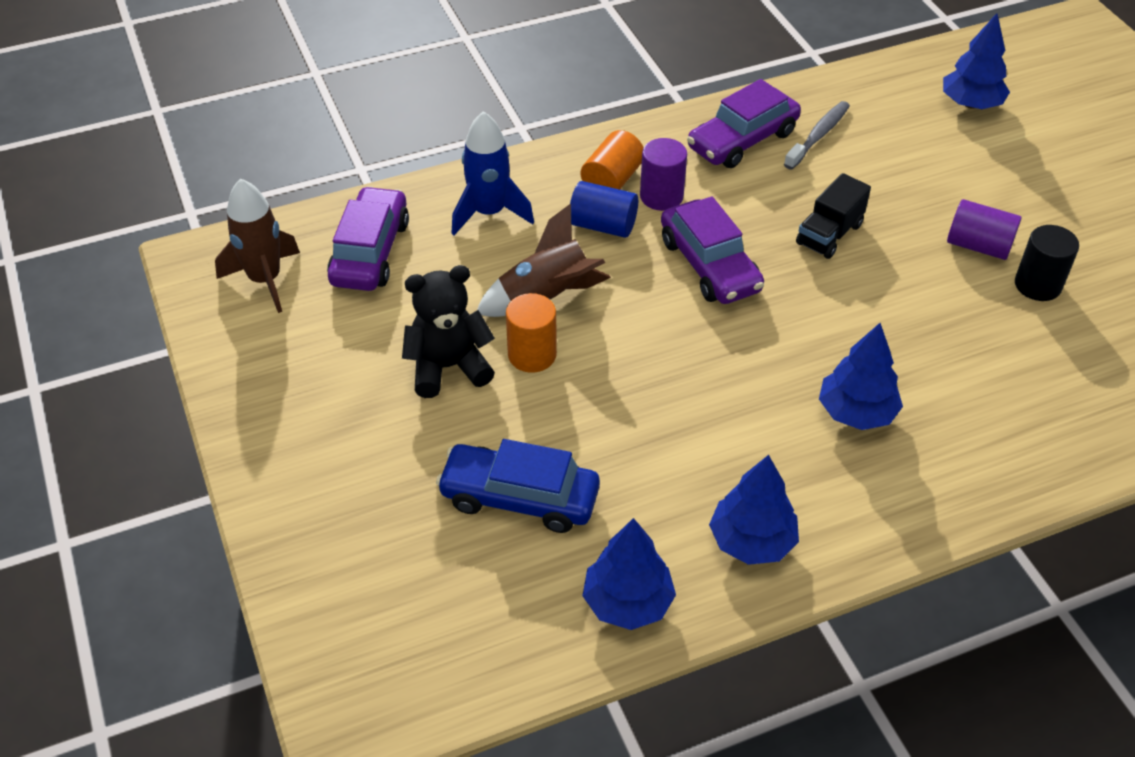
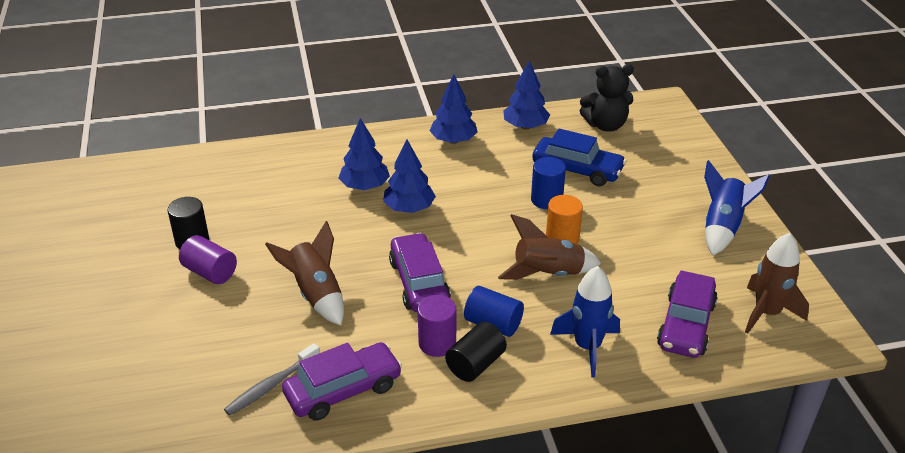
camera: 170 degrees left, 10 degrees down
(292, 408) = (722, 227): none -> blue rocket
(448, 367) = (620, 238): black teddy bear -> black teddy bear (605, 125)
(563, 424) = (546, 200): none -> blue cylinder
(612, 180) = (475, 364): orange cylinder -> black cylinder
(829, 234) = (316, 294): black truck -> brown rocket
(971, 104) = (105, 402): blue tree -> blue tree (409, 208)

